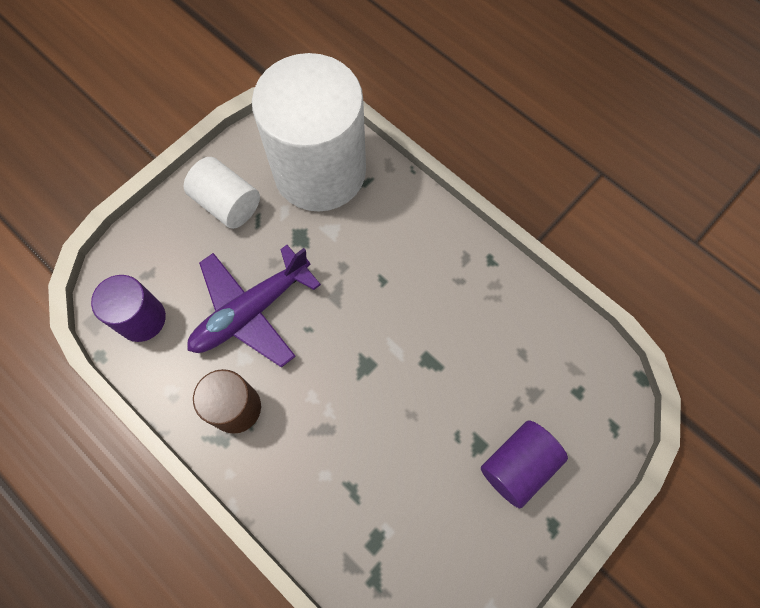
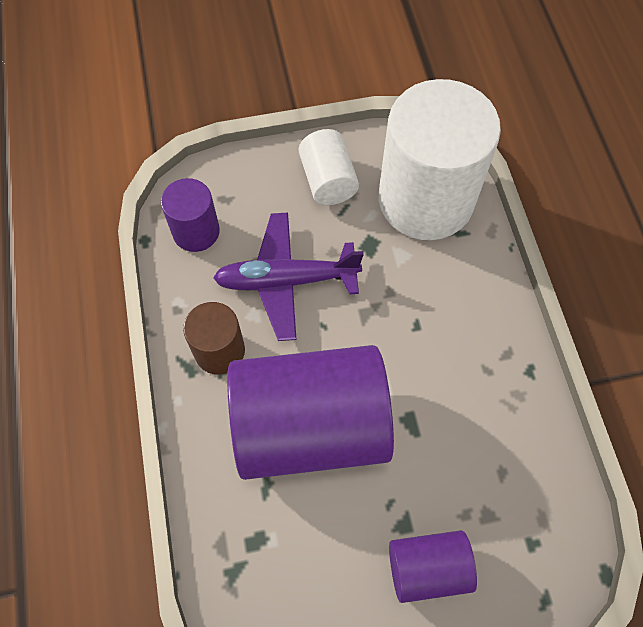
camera: 35 degrees right, 5 degrees down
(354, 418) = (310, 426): none -> purple cylinder

